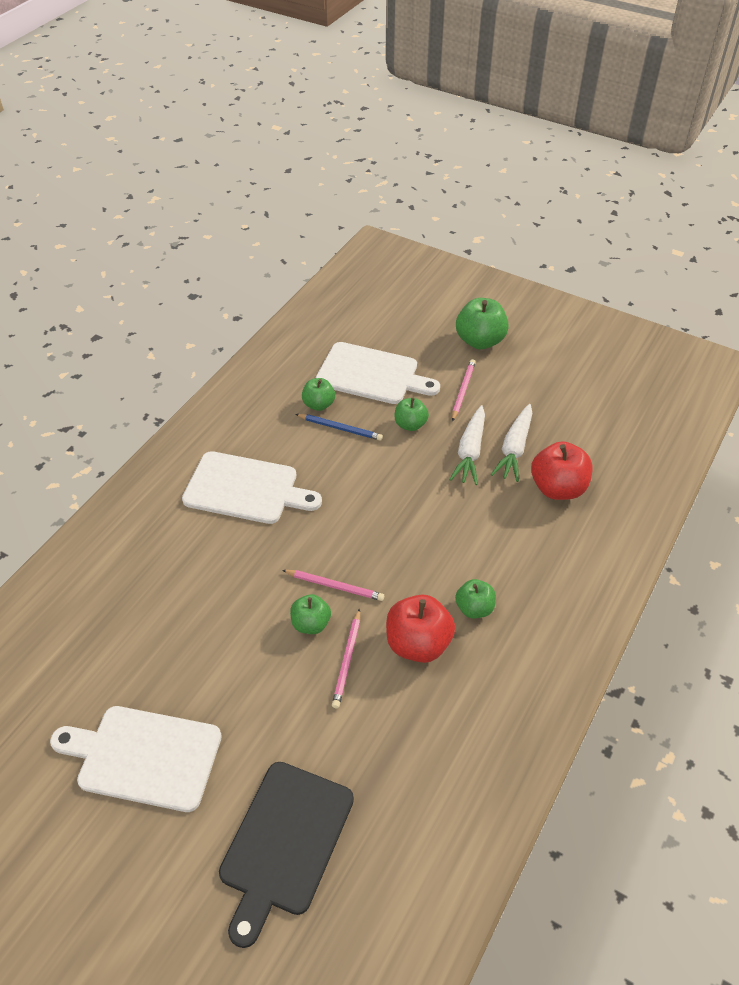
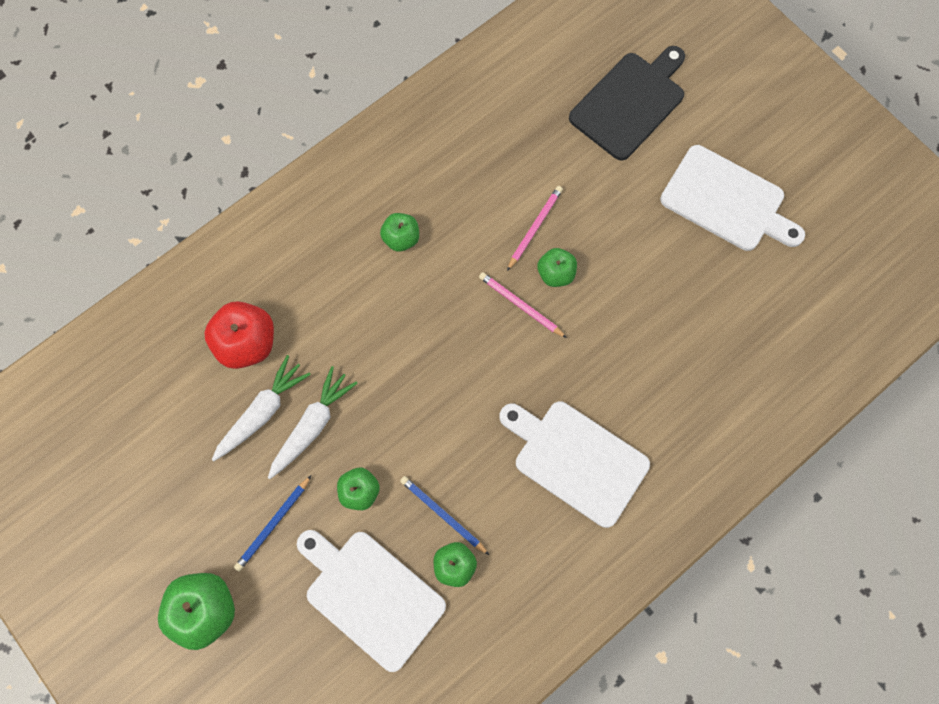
camera: 160 degrees left, 25 degrees up
(418, 644) = (467, 222): red apple -> none
(463, 391) = (273, 524): pink pencil -> blue pencil

